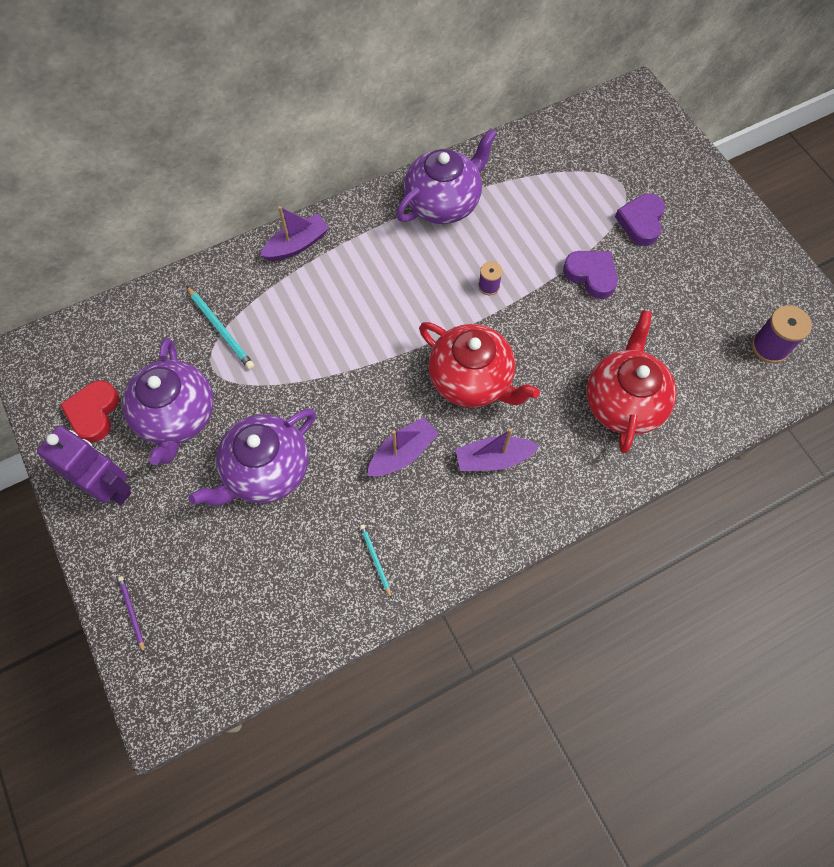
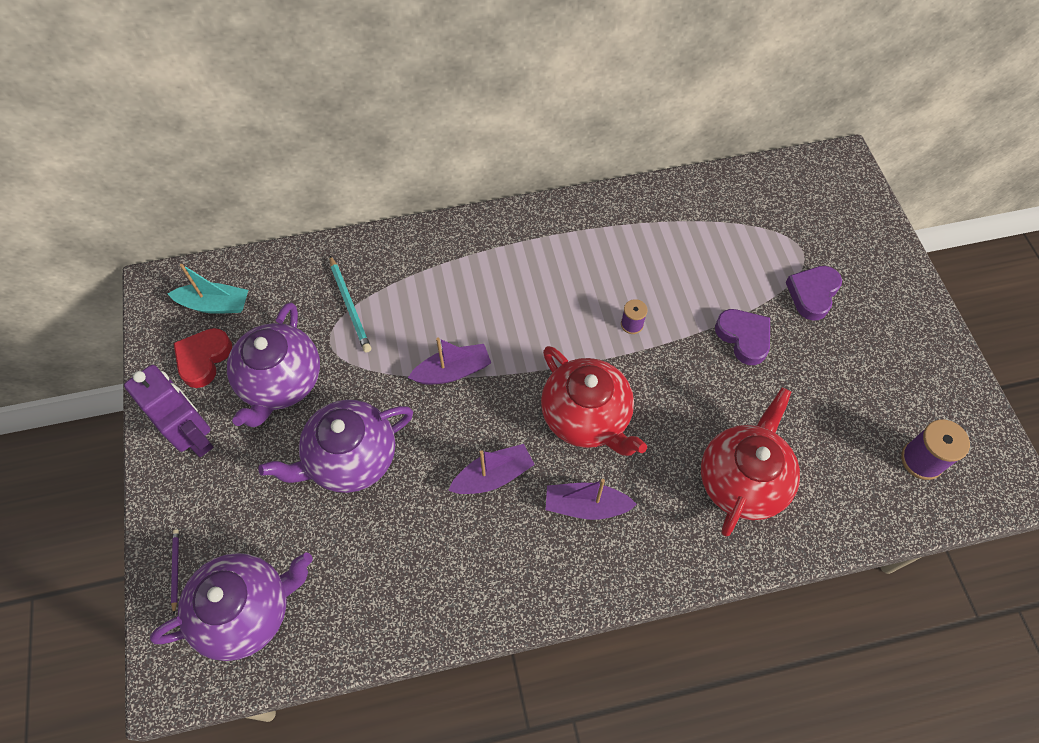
camera: 15 degrees right, 5 degrees down
(88, 359) = (215, 305): none -> turquoise boat
(297, 245) = (449, 239): purple boat -> purple boat (452, 371)
(375, 560) = (432, 581): turquoise pencil -> none
(443, 203) = (609, 229): purple teapot -> purple teapot (247, 611)

